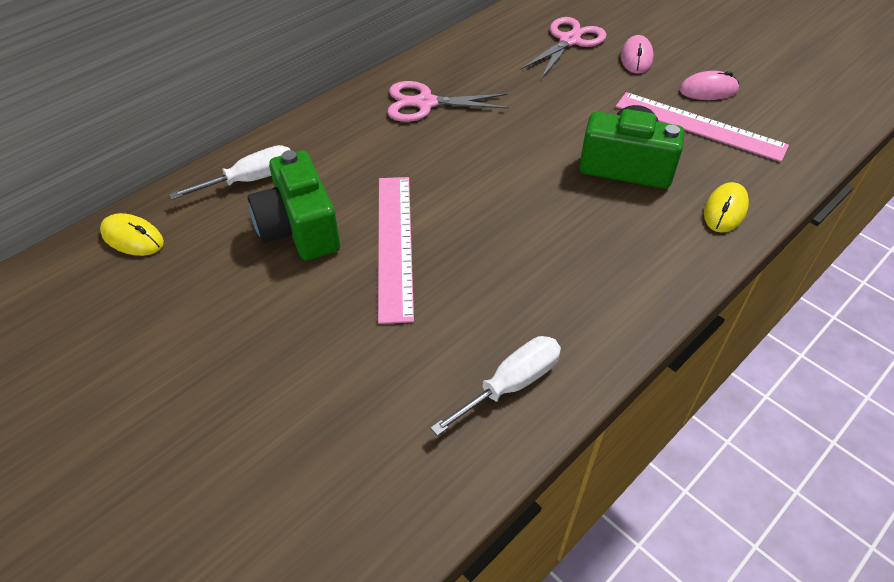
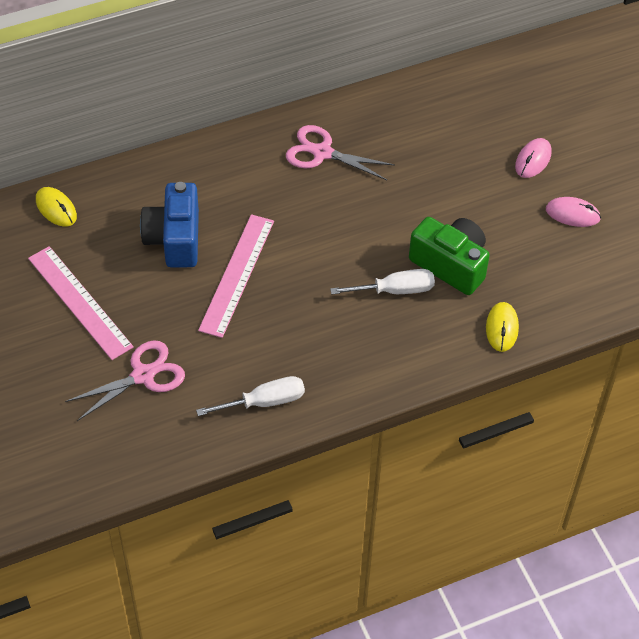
camera: 20 degrees right, 5 degrees up
(251, 180) = (155, 185): white screwdriver -> white screwdriver (395, 290)
(299, 228) = (174, 239): green camera -> blue camera
(569, 41) = (485, 122): pink scissors -> pink scissors (143, 375)
(699, 126) = (538, 247): pink ruler -> pink ruler (80, 302)
(725, 210) = (502, 328): yellow mouse -> yellow mouse turned 45 degrees counterclockwise

